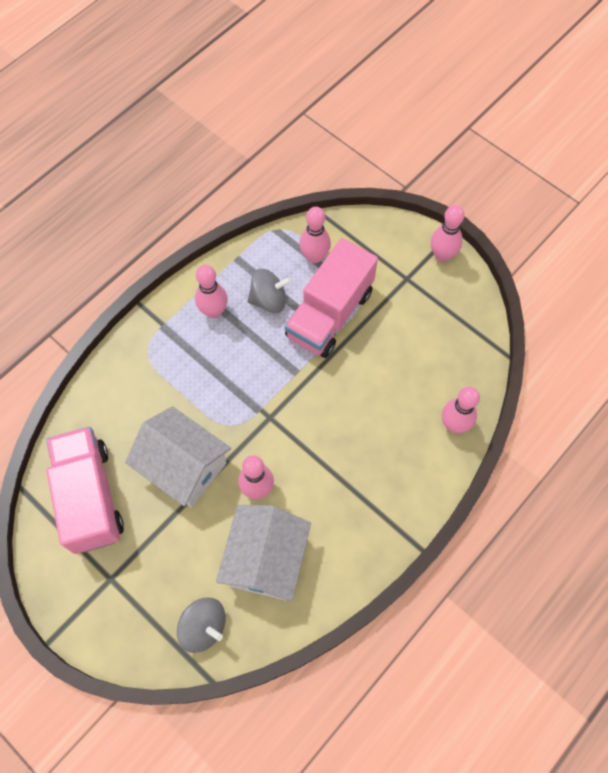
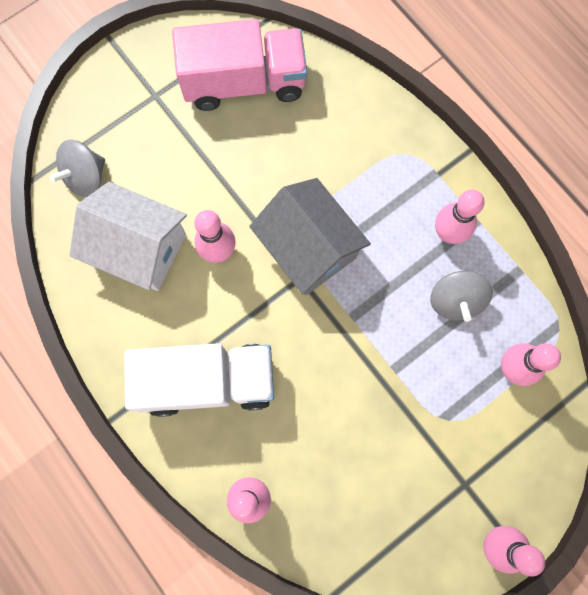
camera: 100 degrees right, 10 degrees up
(183, 466) = (259, 177): white house -> none
(243, 415) = (308, 248): none -> grey house
(329, 314) = (425, 372): pink truck -> none
(372, 475) = (208, 381): none -> white truck

